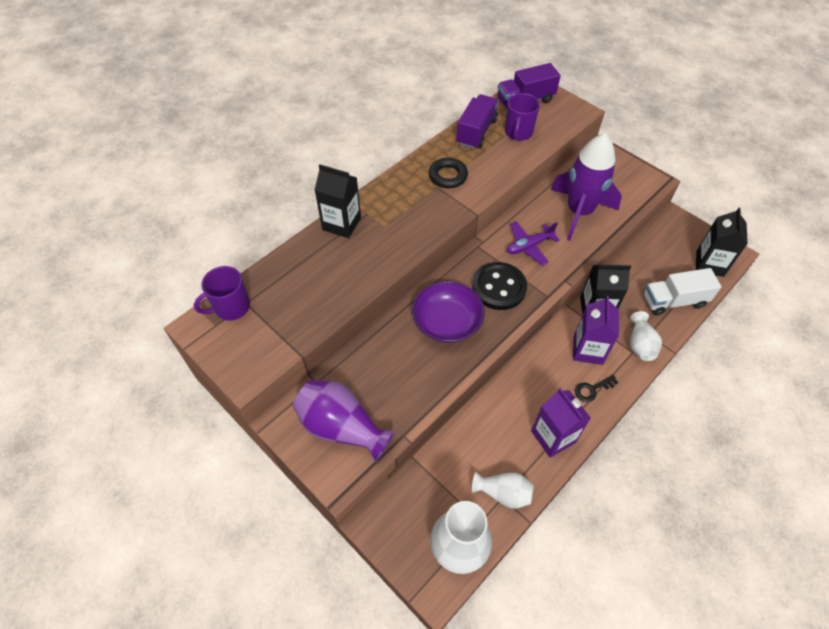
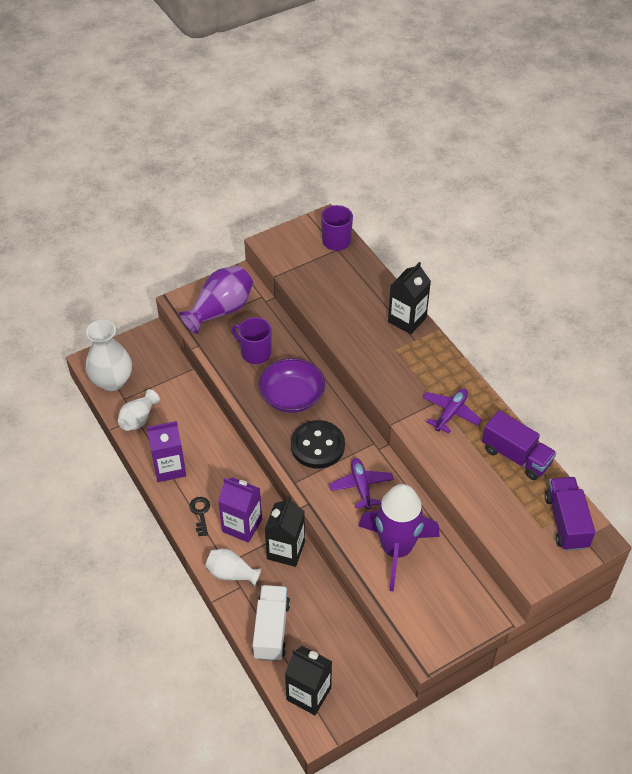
camera: 105 degrees right, 5 degrees down
(448, 176) = (450, 413): black ring -> purple plane
(518, 133) = (506, 496): purple mug -> purple mug (255, 353)

